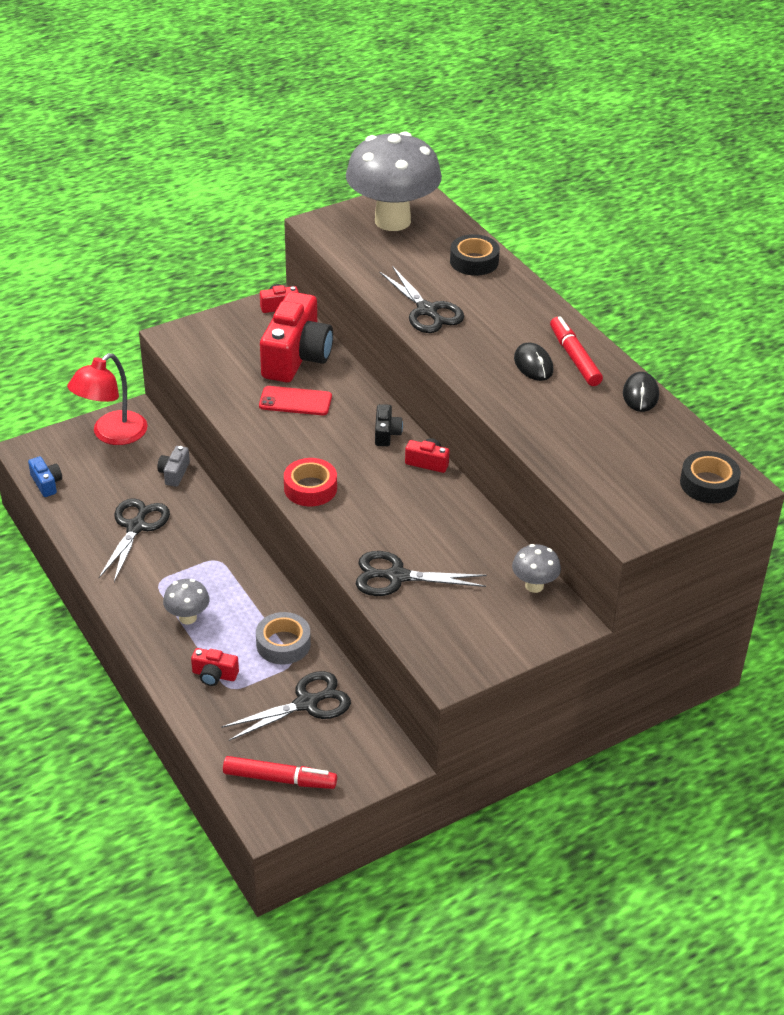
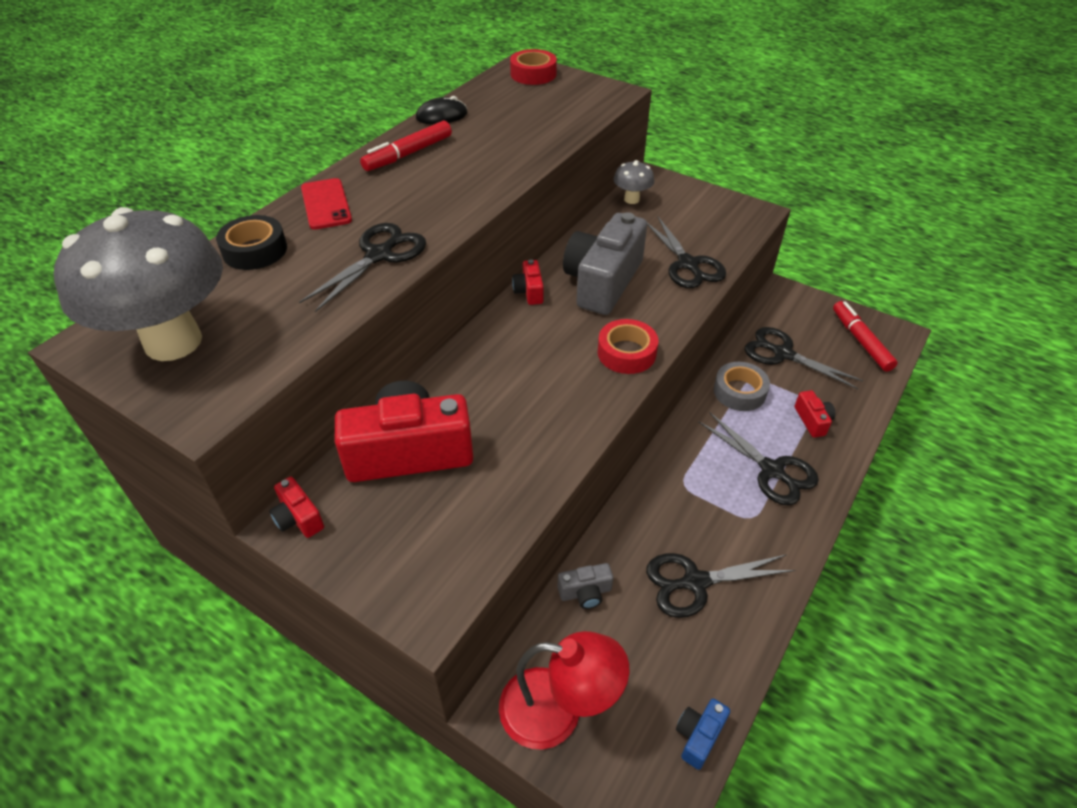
camera: 115 degrees left, 5 degrees up
(188, 618) = (772, 470): grey mushroom -> black scissors
(295, 401) = (496, 418): red phone -> red phone (326, 204)
(386, 433) = (505, 330): black camera -> none
(410, 510) = (603, 282): none -> grey camera
(533, 365) = (435, 171): black mouse -> none
(708, 484) = (533, 74): black tape -> red tape

